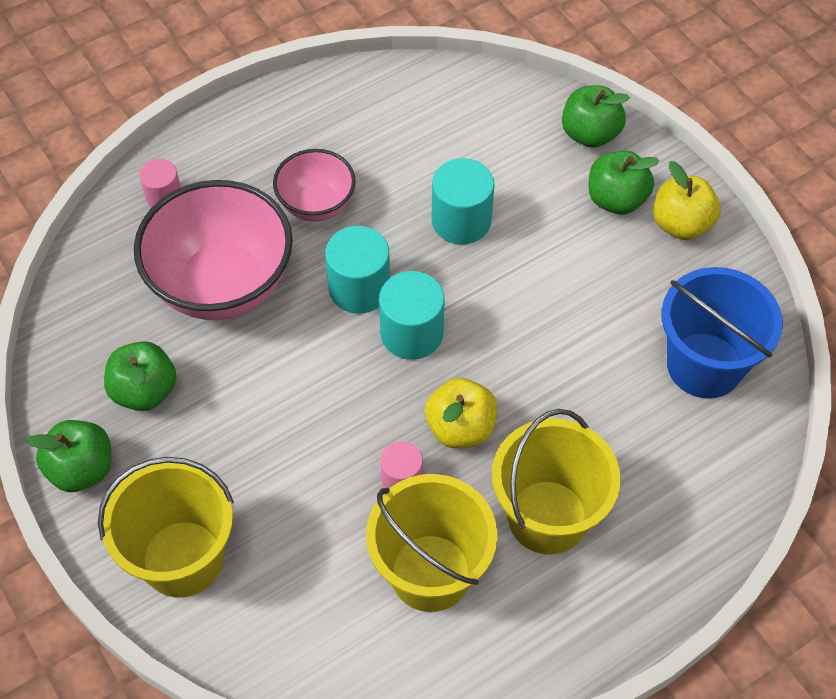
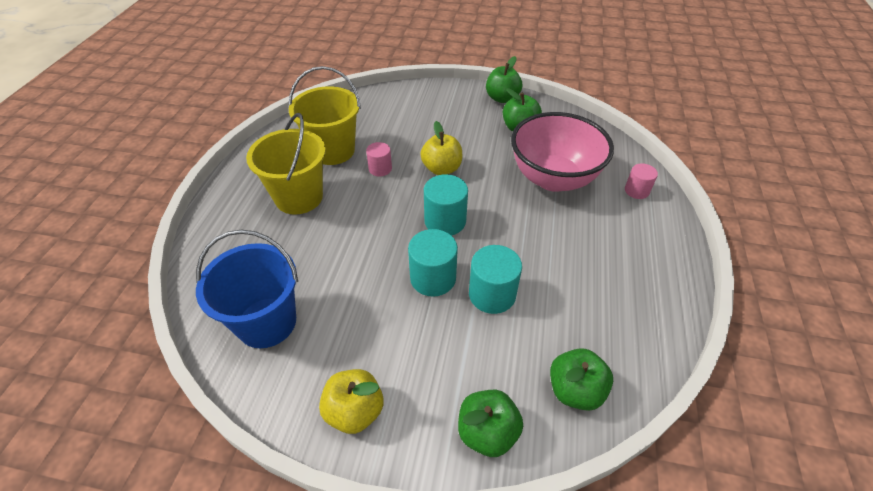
camera: 135 degrees right, 10 degrees down
(182, 558) = (431, 101): yellow bucket -> none
(316, 205) = (572, 241): pink bowl -> none
(359, 288) = (495, 221): turquoise cylinder -> turquoise cylinder (433, 278)
(460, 428) = (375, 201): yellow apple -> yellow apple (441, 169)
(616, 199) = (417, 391): green apple -> green apple (575, 390)

